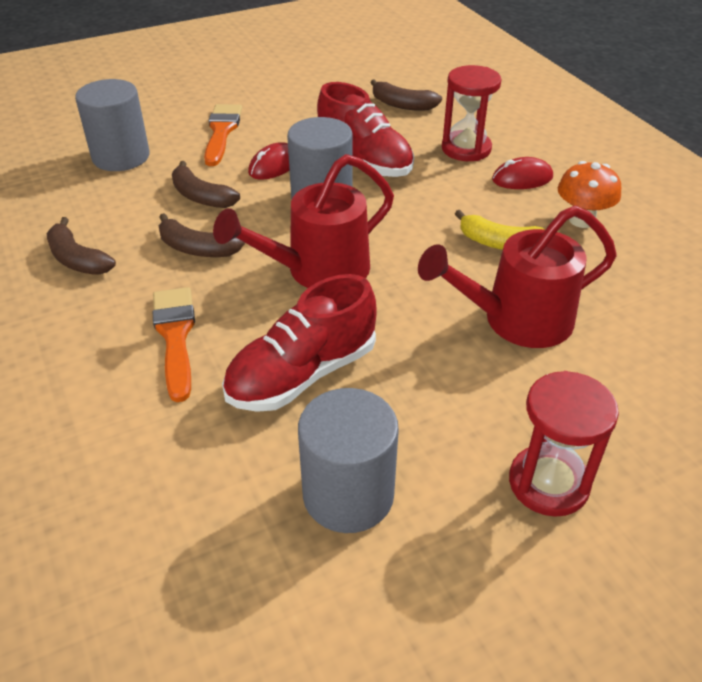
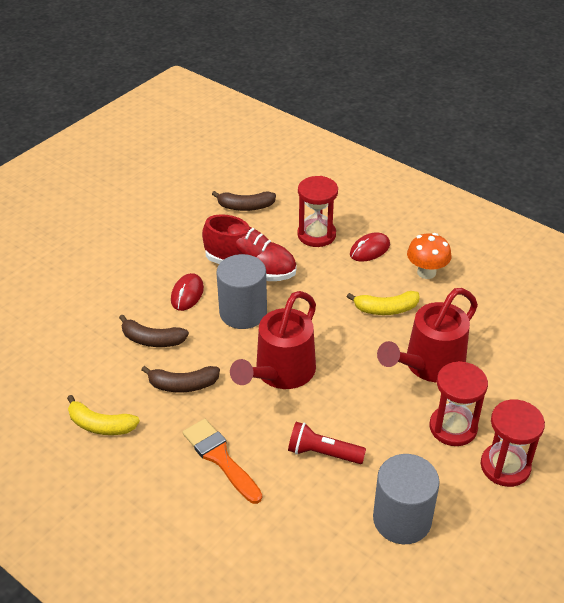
camera: 25 degrees left, 0 degrees up
(77, 259) = (100, 425): brown banana -> yellow banana
(121, 157) = (59, 324): grey cylinder -> none
(222, 132) = (123, 275): orange brush -> none
(302, 374) = (322, 453): red shoe -> red flashlight
(501, 405) = (453, 427): none -> red hourglass

